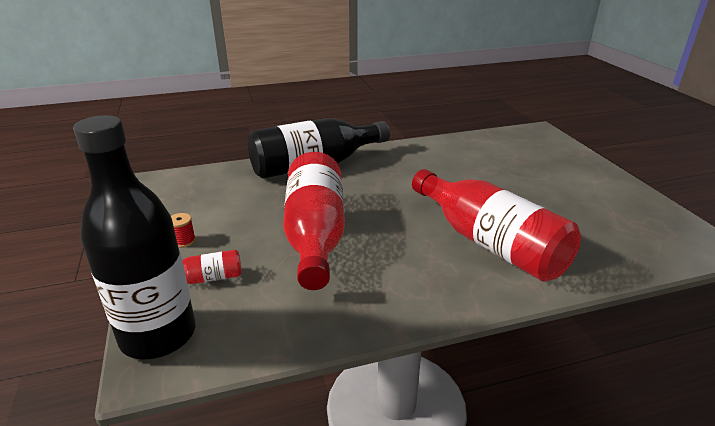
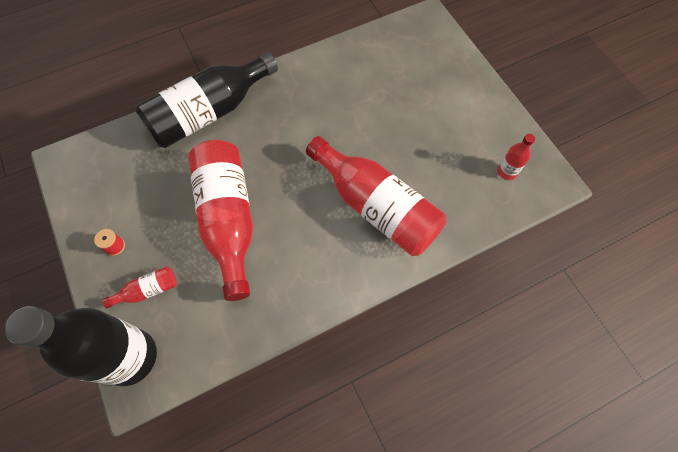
camera: 10 degrees left, 35 degrees up
(648, 232) = (507, 172): none -> red bottle

